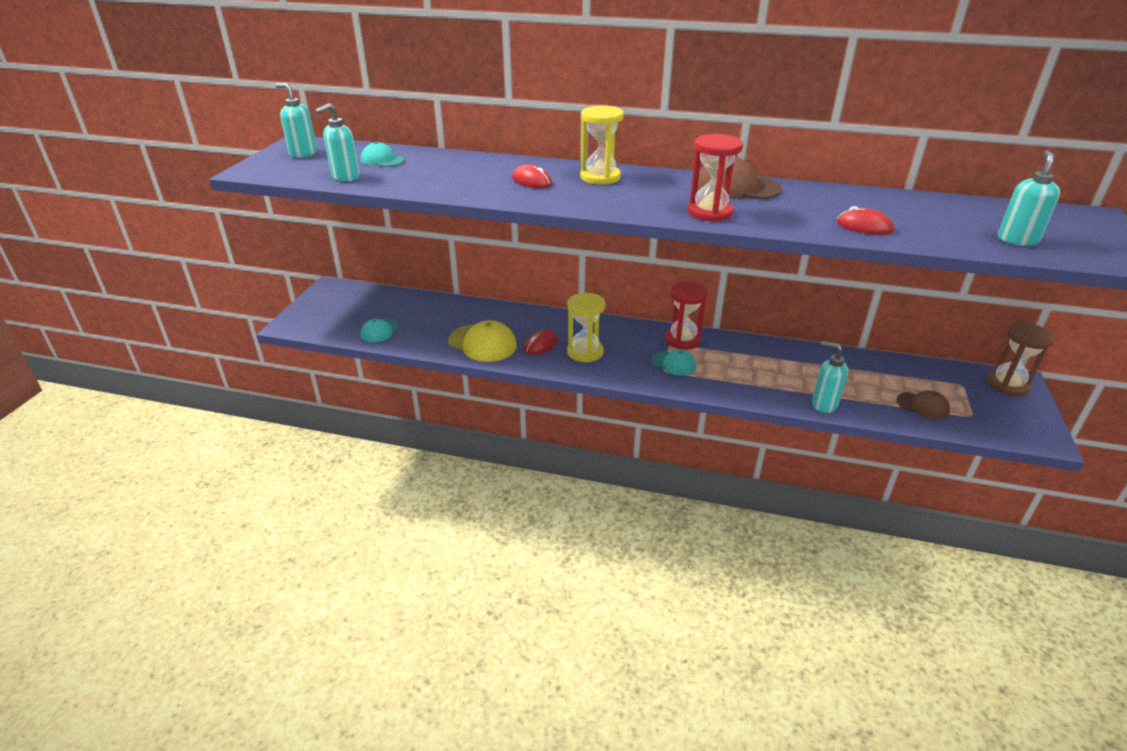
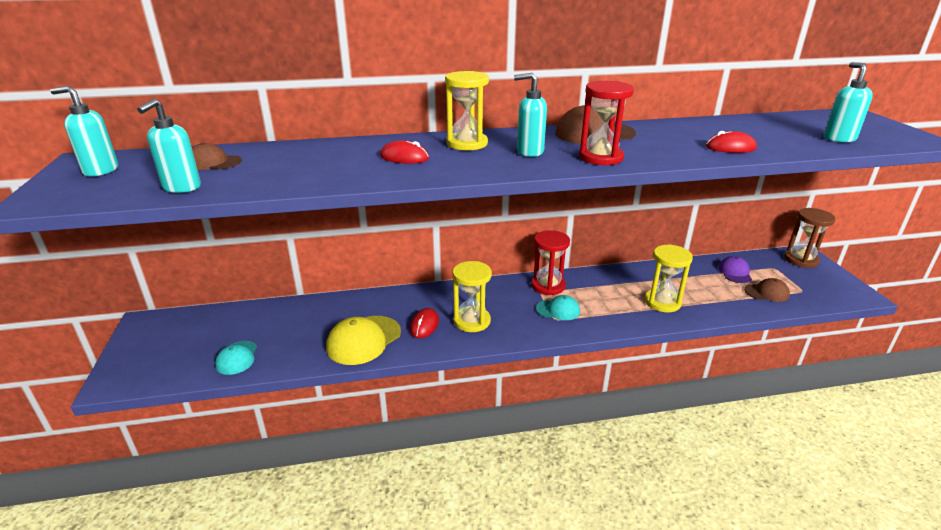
camera: 25 degrees left, 5 degrees down
(382, 160) = (213, 162): turquoise cap -> brown cap
(482, 343) = (363, 340): yellow cap -> yellow cap turned 120 degrees clockwise
(789, 384) = (662, 302): none -> yellow hourglass
(823, 404) = (701, 312): turquoise soap dispenser -> turquoise soap dispenser (529, 152)
(905, 377) = (734, 272): none -> purple cap

